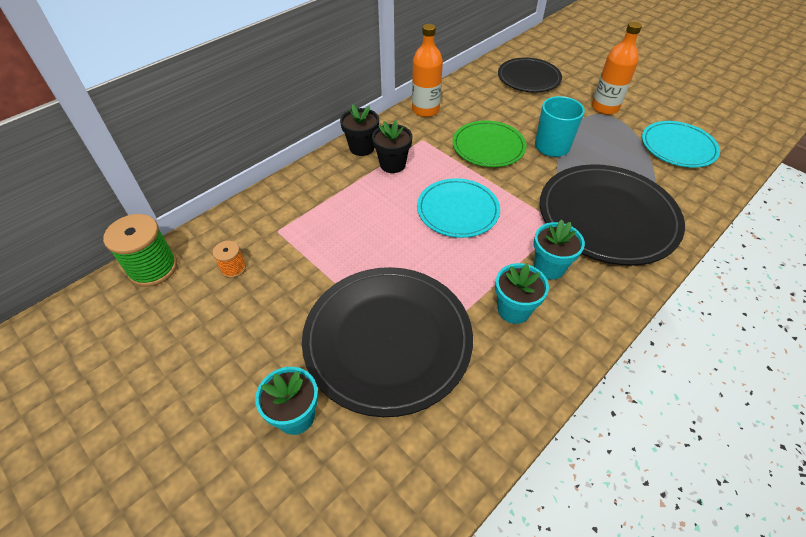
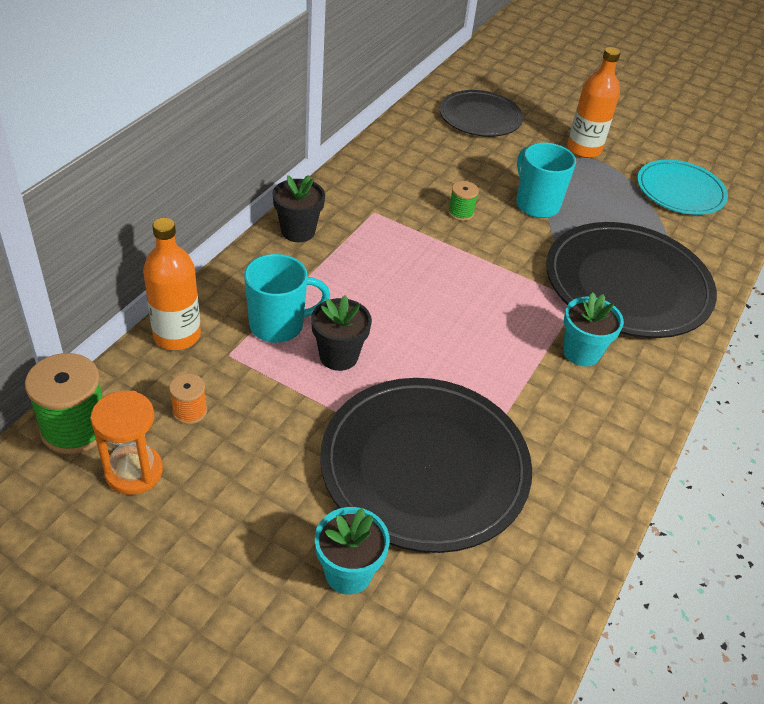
camera: 20 degrees left, 5 degrees down
(177, 306) = (134, 472): none -> orange hourglass
(321, 214) = (278, 325): none -> turquoise mug
(392, 164) = (347, 249): black flower pot -> black flower pot (338, 356)
(425, 110) = (363, 172): orange bottle -> orange bottle (177, 335)
(458, 210) = (451, 298): turquoise plate -> none
(488, 146) = (460, 213): green plate -> green spool
(513, 310) = (557, 407): turquoise flower pot -> none

